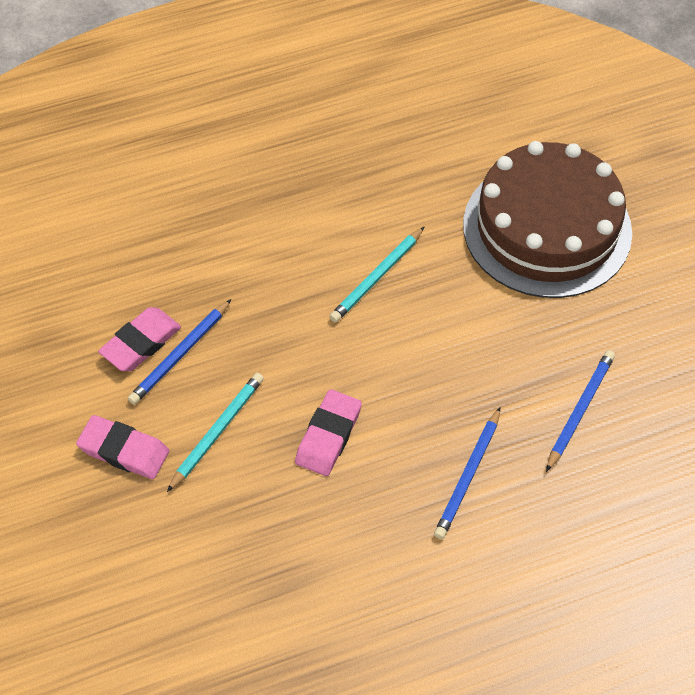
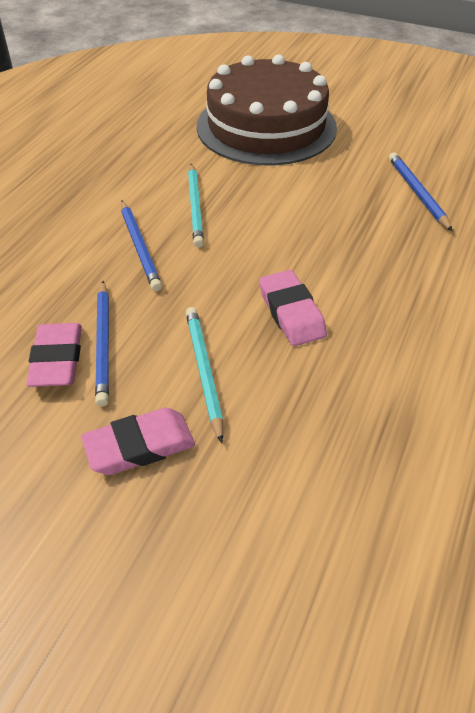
camera: 45 degrees left, 10 degrees down
(468, 476) = (411, 268): blue pencil -> blue pencil (139, 247)

